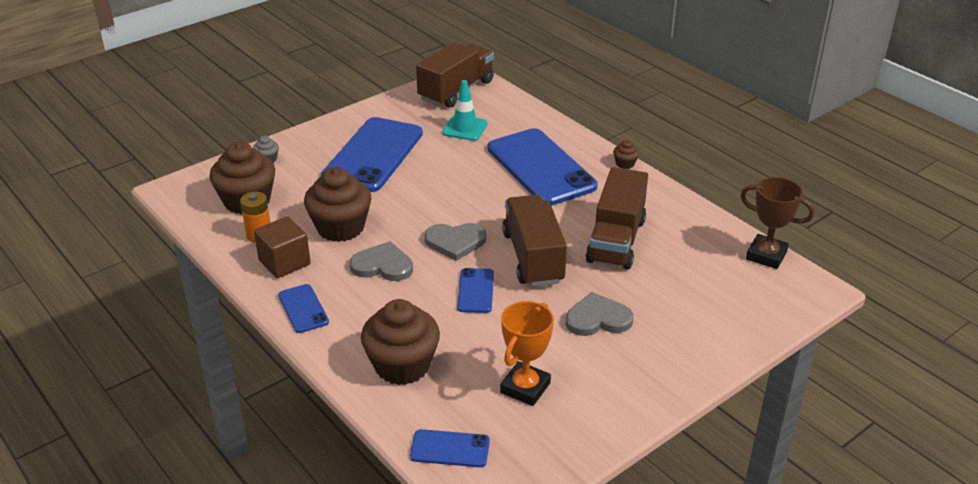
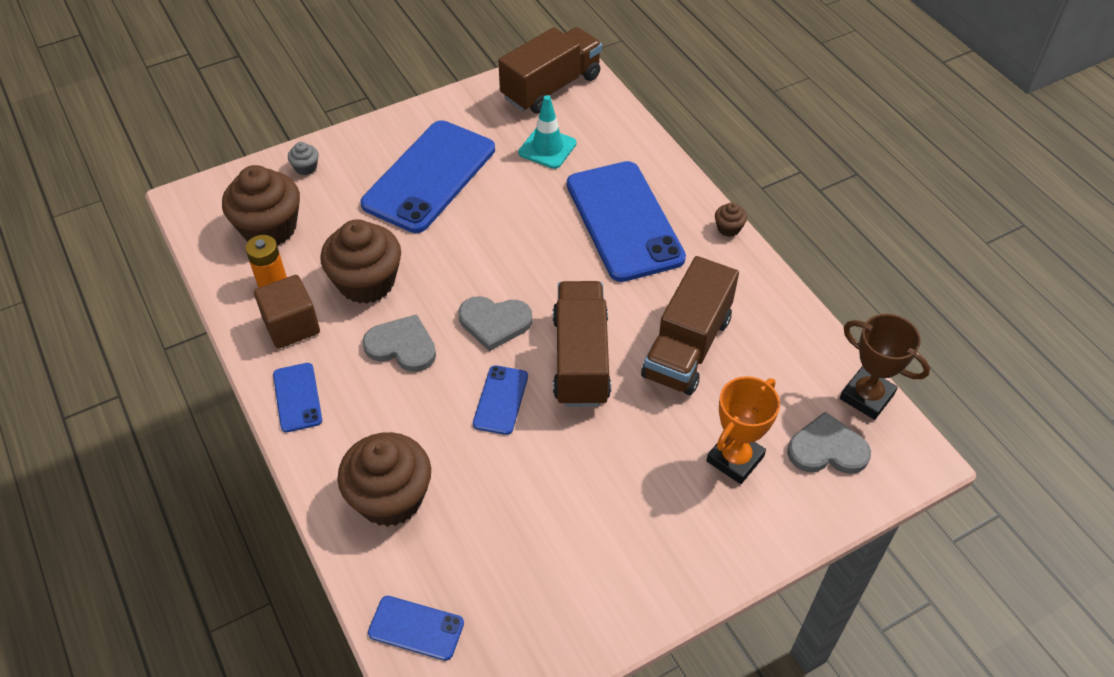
camera: 10 degrees right, 15 degrees up
(525, 388) = (523, 553): orange trophy -> orange trophy (735, 459)
(598, 318) = (635, 463): grey heart -> grey heart (827, 449)

